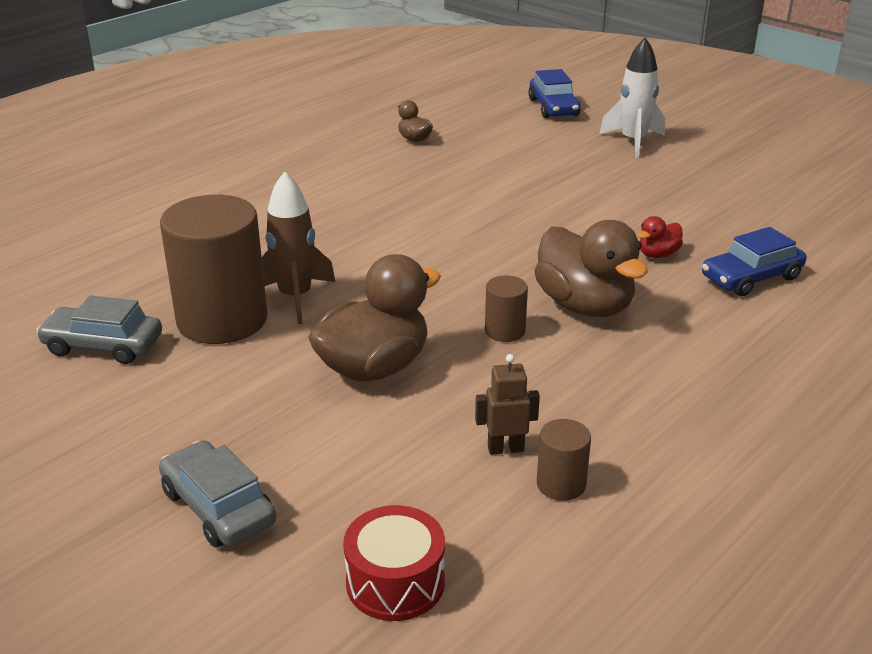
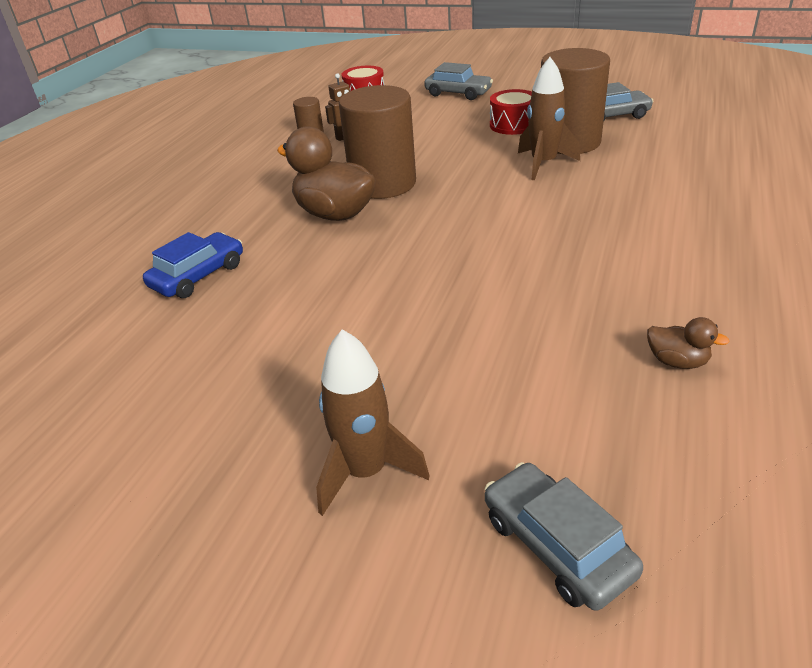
camera: 160 degrees right, 5 degrees up
(241, 378) = (513, 125): none -> red drum
(374, 368) = (446, 147): brown duck -> none
(505, 331) = (383, 184): brown cylinder -> brown cylinder, size x2.25
(553, 107) = (557, 545): blue car -> grey car
(633, 142) = (366, 472): white rocket -> brown rocket
(658, 254) = (287, 275): red duck -> none

